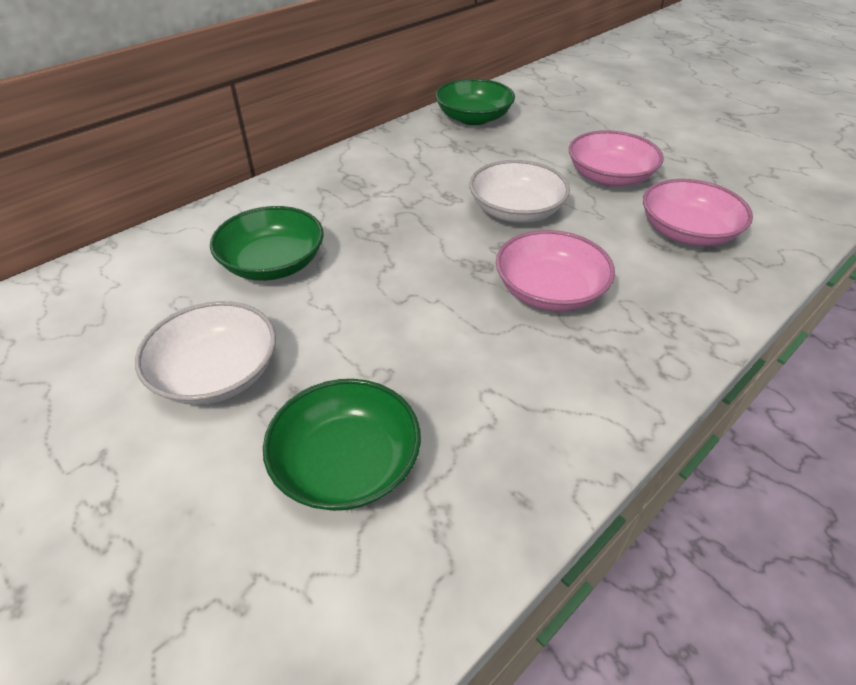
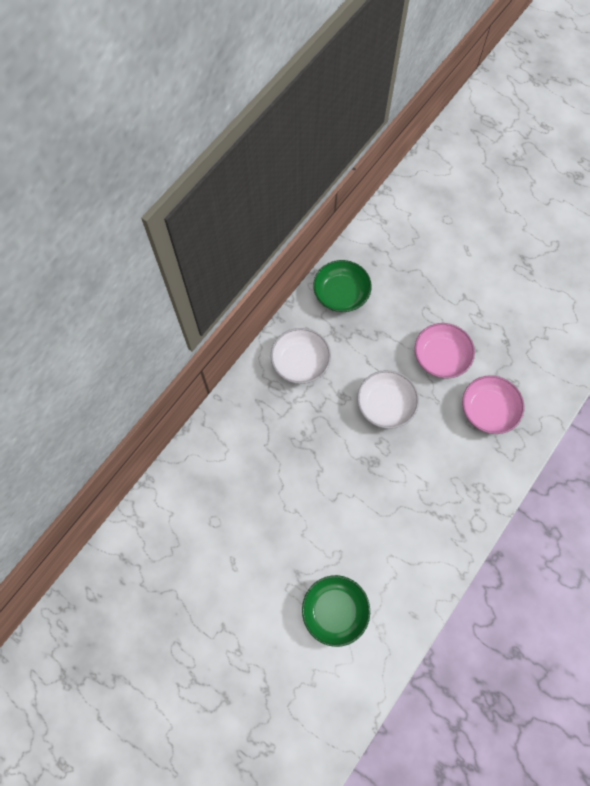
camera: 10 degrees left, 25 degrees up
(217, 373) = (255, 569): white bowl -> white bowl (300, 362)
(273, 263) = (253, 480): green bowl -> none
(549, 291) = (413, 477): pink bowl -> none

